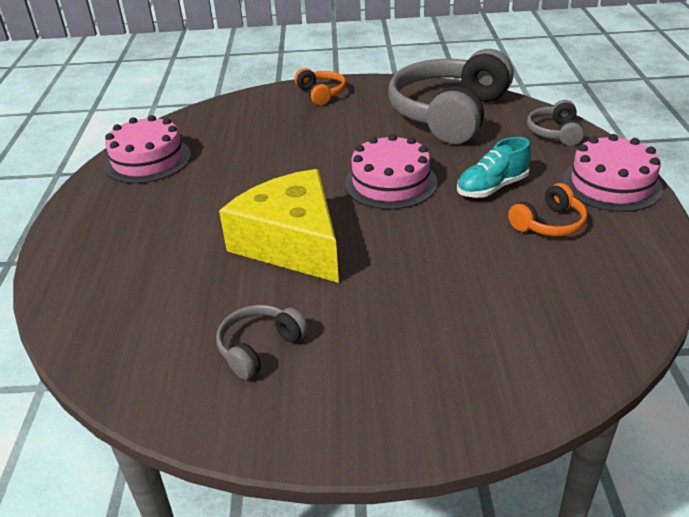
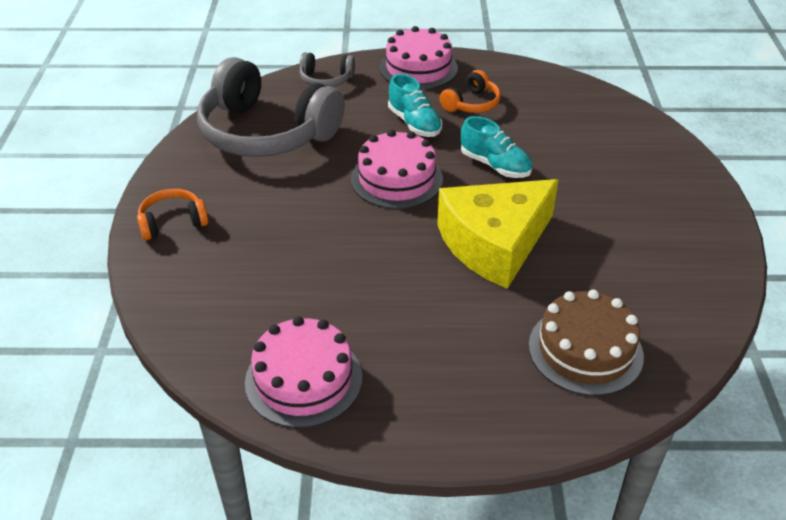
camera: 90 degrees left, 5 degrees up
(134, 298) = (585, 350): none -> brown cake
(259, 348) = (639, 260): grey headphones -> none
(426, 242) = (495, 165): none -> turquoise shoe
(549, 224) = (471, 104): orange headphones -> orange headphones turned 75 degrees clockwise

